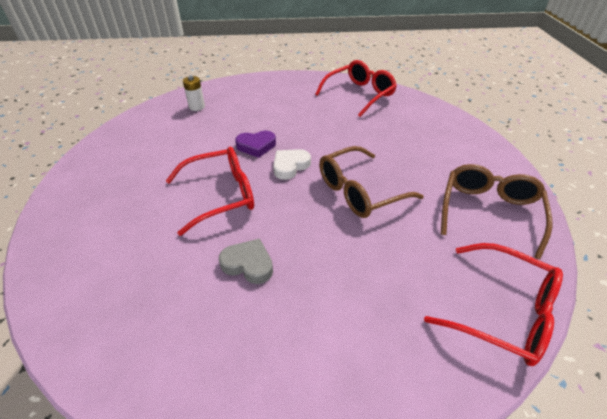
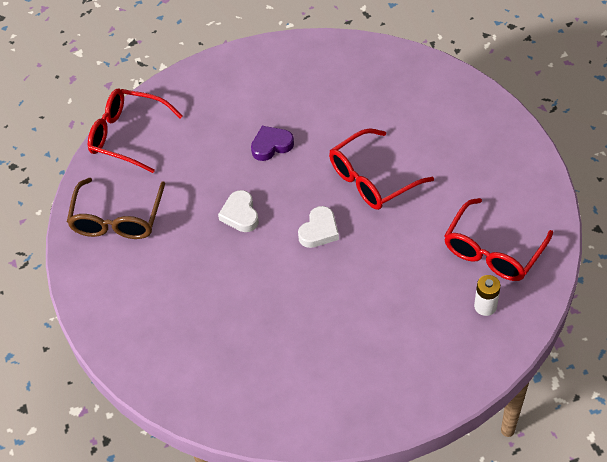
camera: 170 degrees right, 10 degrees up
(248, 264) = (316, 125): grey heart -> none
(256, 146) = (369, 251): purple heart -> purple heart (271, 145)
(359, 94) = (264, 395): red glasses -> red glasses (492, 251)
(359, 191) = (240, 214): brown glasses -> white heart

